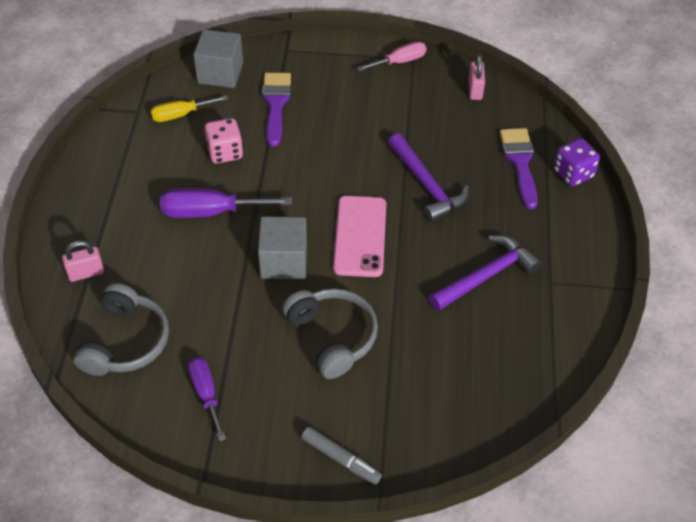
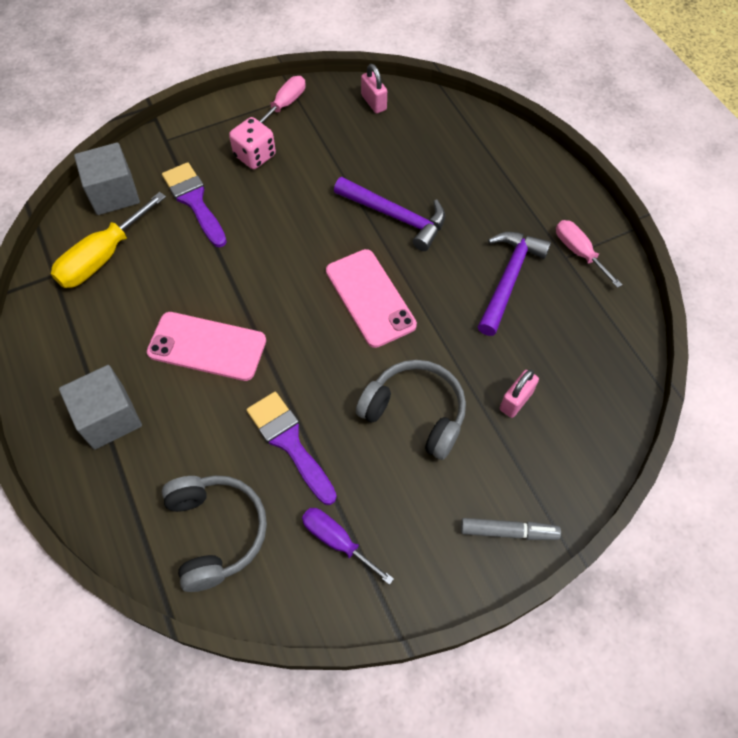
camera: 30 degrees left, 10 degrees up
(86, 273) = (120, 480): pink padlock -> pink padlock (516, 401)
(180, 115) = (103, 257): yellow screwdriver -> yellow screwdriver, size x1.54
(210, 212) = (207, 346): purple screwdriver -> pink phone
(225, 152) = (178, 276): pink dice -> pink dice (255, 156)
(284, 261) = (316, 361): grey cube -> grey cube (109, 418)
(520, 162) = (461, 155): purple brush -> purple brush (289, 442)
(565, 284) = (578, 252): none -> pink screwdriver
(573, 174) = (513, 145): purple dice -> none

